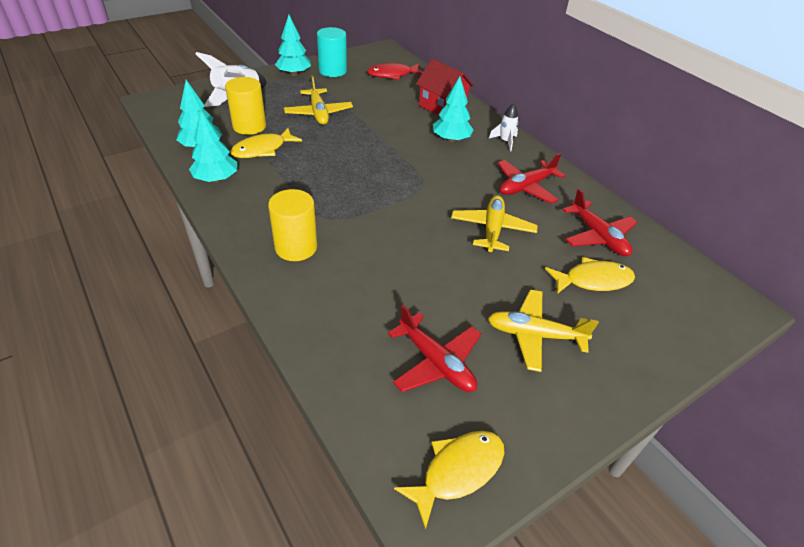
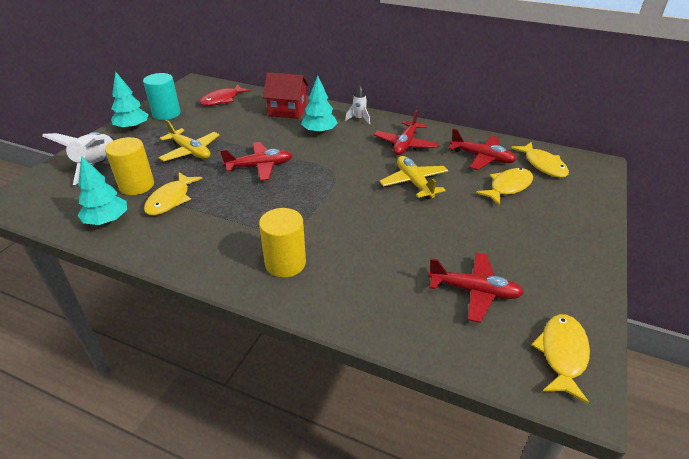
camera: 30 degrees left, 5 degrees down
(216, 179) = (153, 242): turquoise tree -> none
(362, 151) = (259, 167): none -> red plane
(534, 335) = (512, 239): yellow plane -> none
(666, 276) = (543, 165): none -> yellow fish

